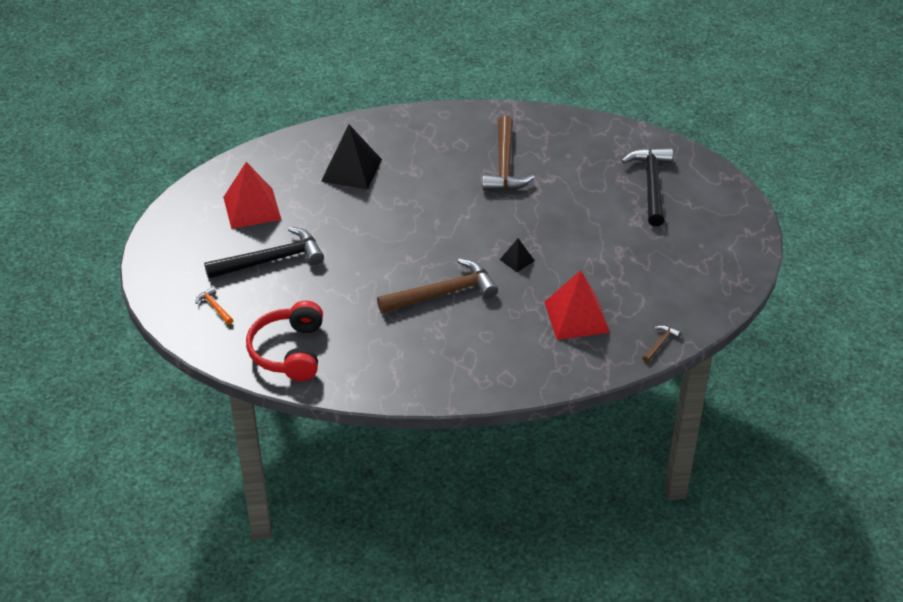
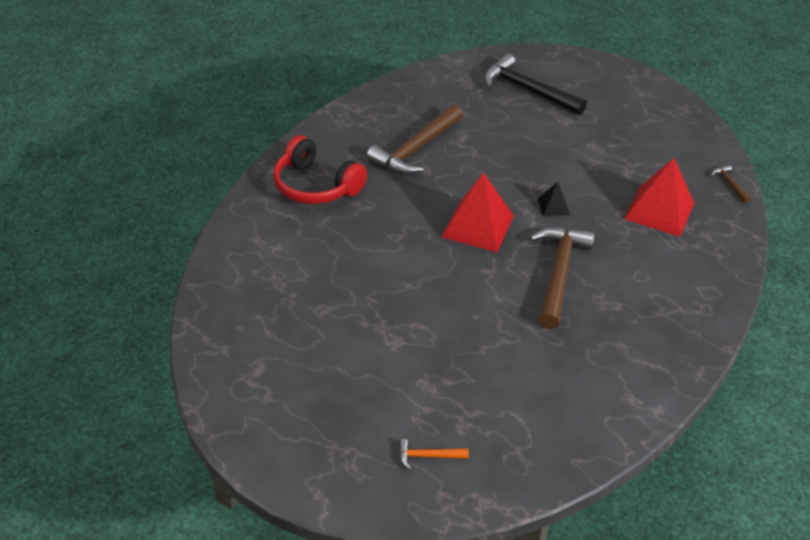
camera: 55 degrees left, 0 degrees up
(252, 208) = (293, 345): red pyramid -> red pyramid (478, 226)
(271, 260) = (394, 371): black hammer -> none
(289, 351) = (553, 427): red headphones -> red headphones (316, 186)
(351, 170) = (314, 244): black pyramid -> none
(505, 165) = (416, 149): brown hammer -> brown hammer turned 90 degrees clockwise

